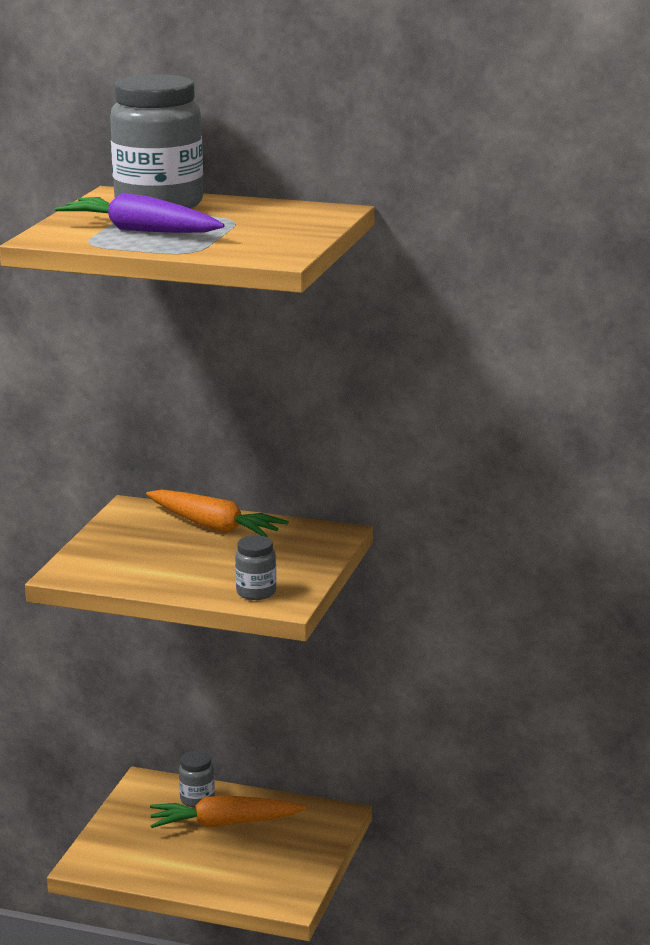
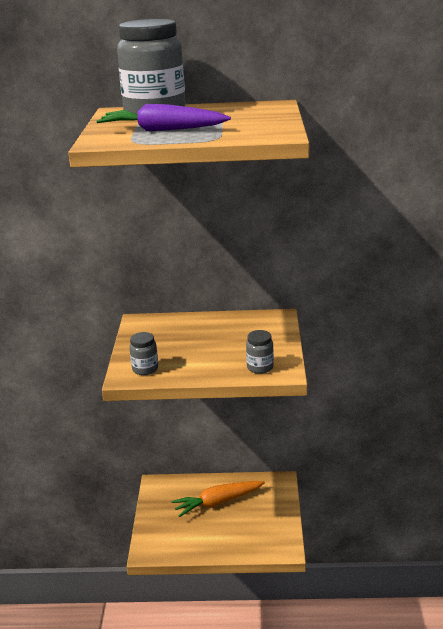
camera: 15 degrees left, 5 degrees up
(197, 799) = (193, 489): grey jar -> grey jar (145, 369)
(214, 527) = (200, 325): orange carrot -> none

